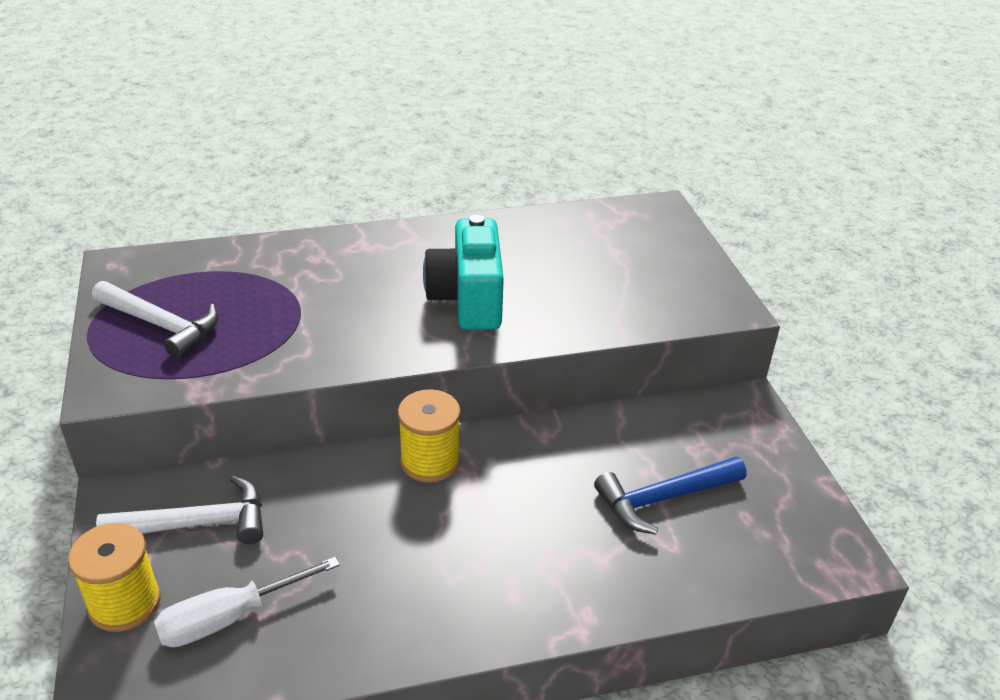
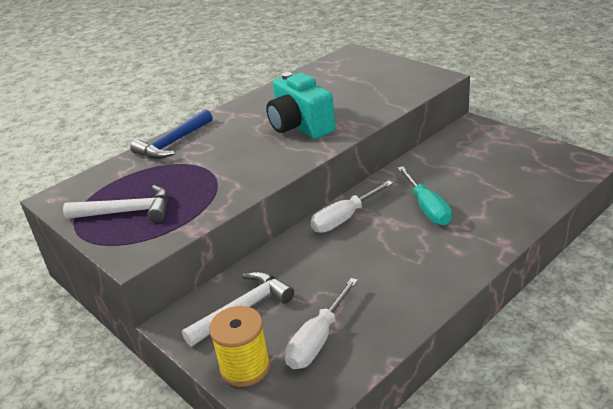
camera: 25 degrees left, 5 degrees down
(430, 461) = (344, 219): yellow spool -> white screwdriver
(545, 506) = (427, 208): none -> turquoise screwdriver
(664, 498) = (481, 178): blue hammer -> blue hammer (173, 143)

